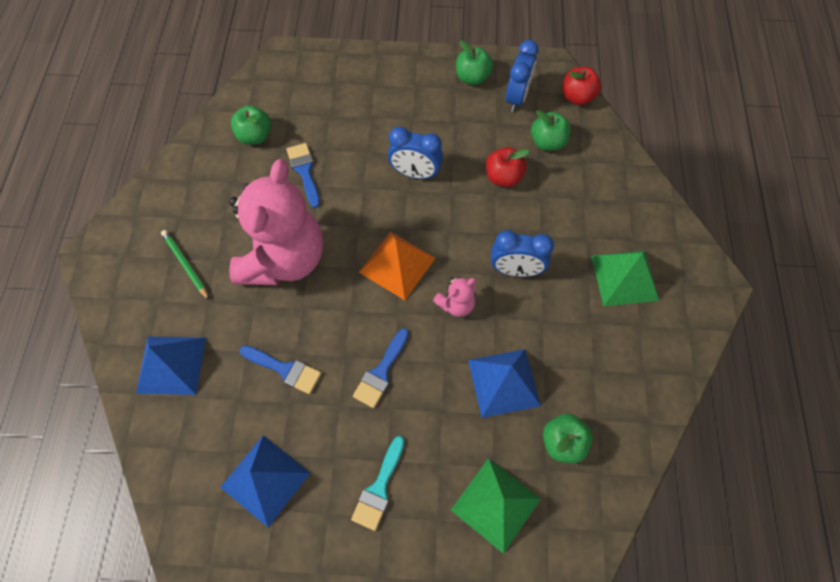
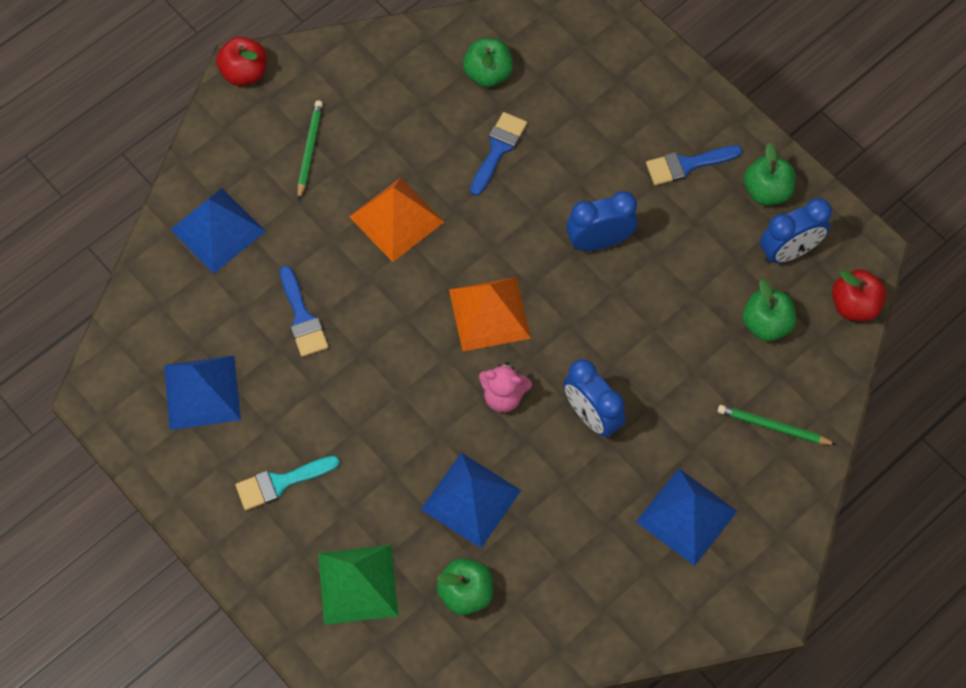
camera: 45 degrees right, 0 degrees up
(284, 259) = (396, 219): pink teddy bear -> orange pyramid
(381, 372) = (377, 394): blue brush -> blue brush (687, 165)
(415, 173) = (599, 242): blue clock -> blue clock turned 105 degrees clockwise
(503, 177) = (680, 320): red apple -> red apple (244, 73)
(610, 190) = (773, 427): none -> green pencil
(624, 277) = (686, 516): green pyramid -> blue pyramid

